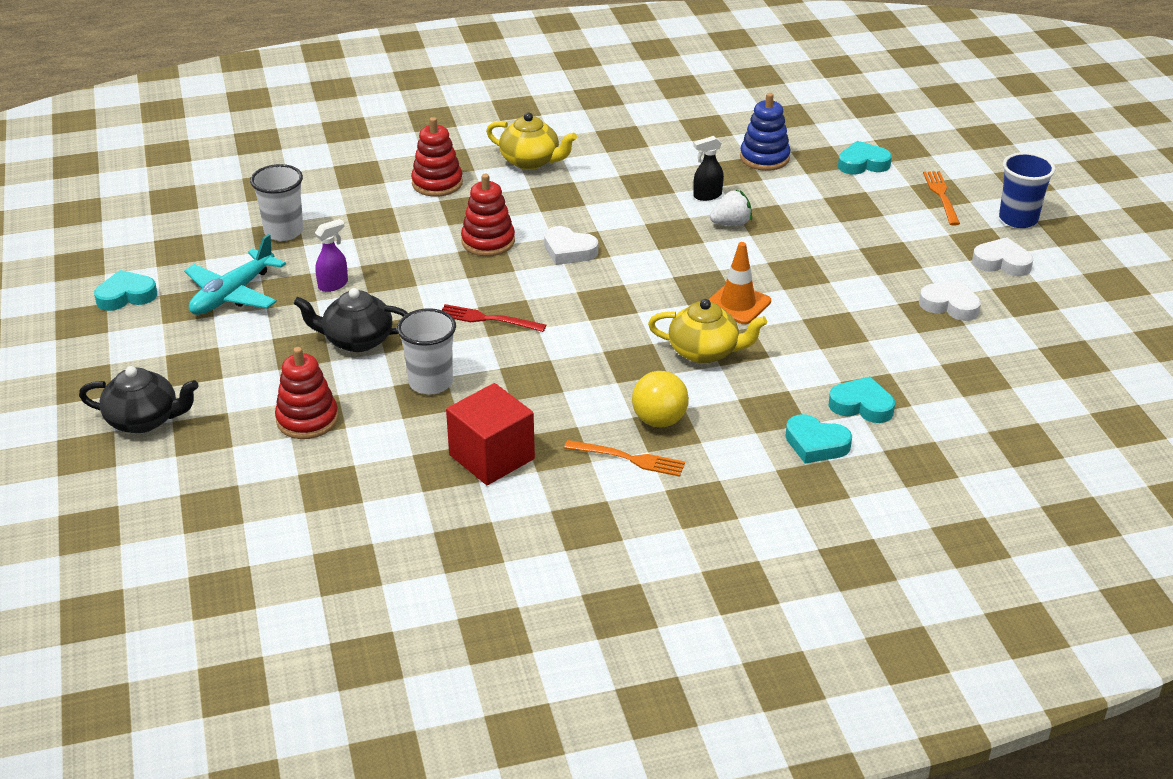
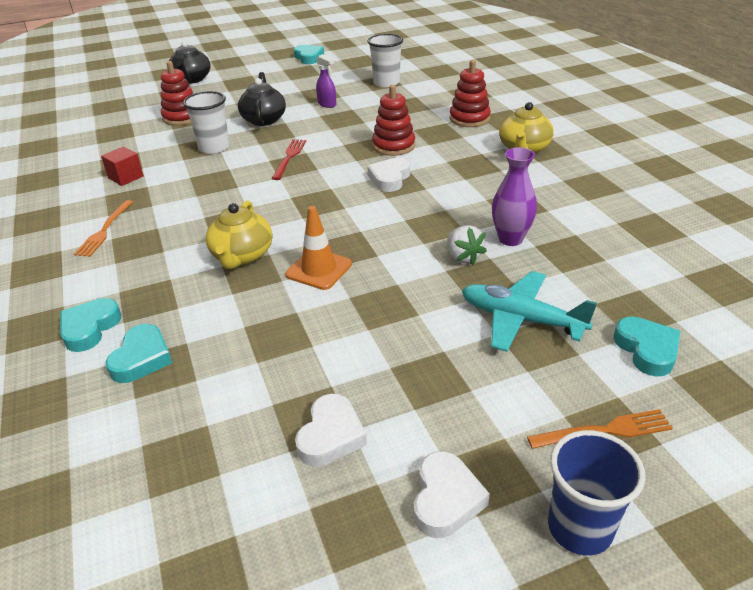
camera: 85 degrees right, 0 degrees up
(232, 294) = (312, 80): turquoise plane -> turquoise plane (520, 319)
(492, 457) = (126, 177): red cube -> red cube, size x0.58
(659, 420) = (149, 240): yellow ball -> none
(707, 195) = (510, 239): black spray bottle -> purple vase
(764, 158) = (610, 271): blue stacking toy -> none

